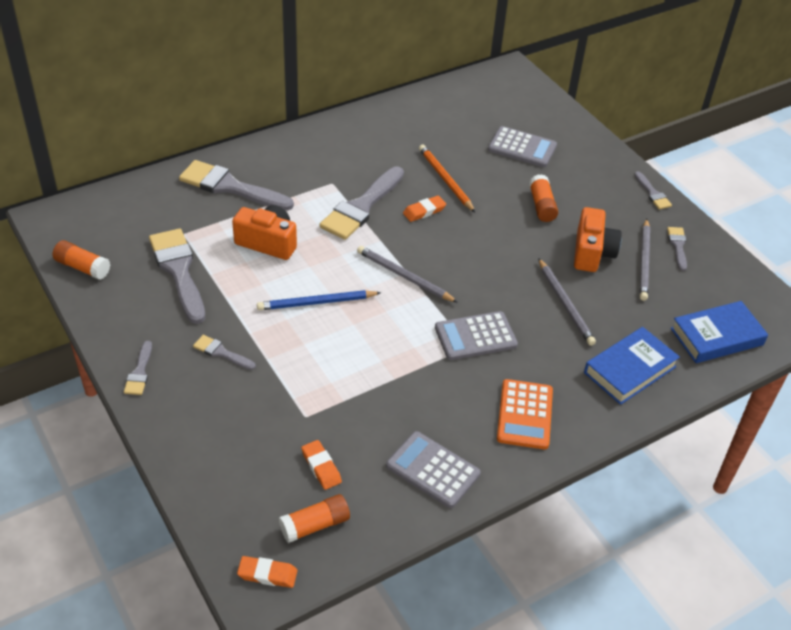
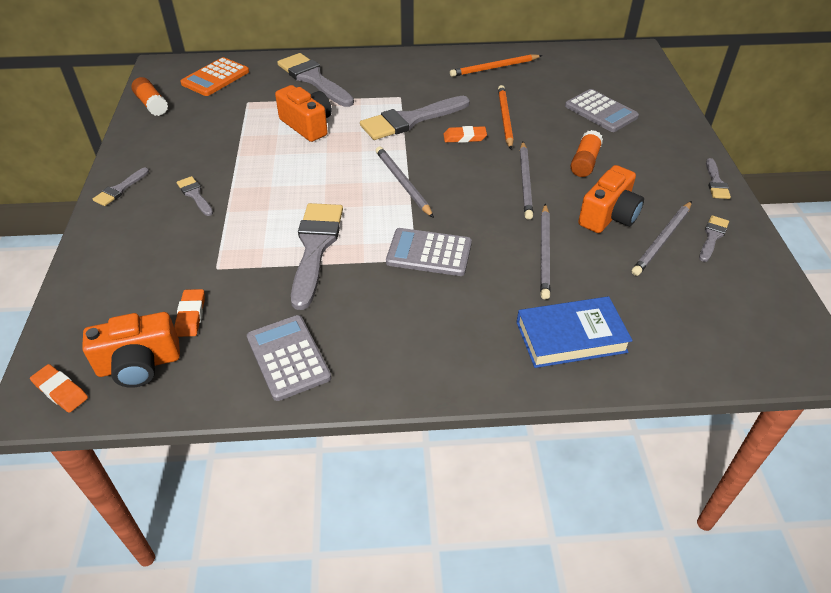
camera: 30 degrees right, 0 degrees up
(178, 271) = (219, 126): grey brush -> grey brush (315, 247)
(315, 525) = (139, 364): orange glue stick -> orange camera
(316, 303) = (307, 181): blue pencil -> none
(397, 124) = (494, 68): none -> orange pencil
(506, 241) = (525, 182): none -> grey pencil
(525, 415) = (422, 340): orange calculator -> orange calculator (215, 78)
(716, 336) = (700, 338): blue book -> none

